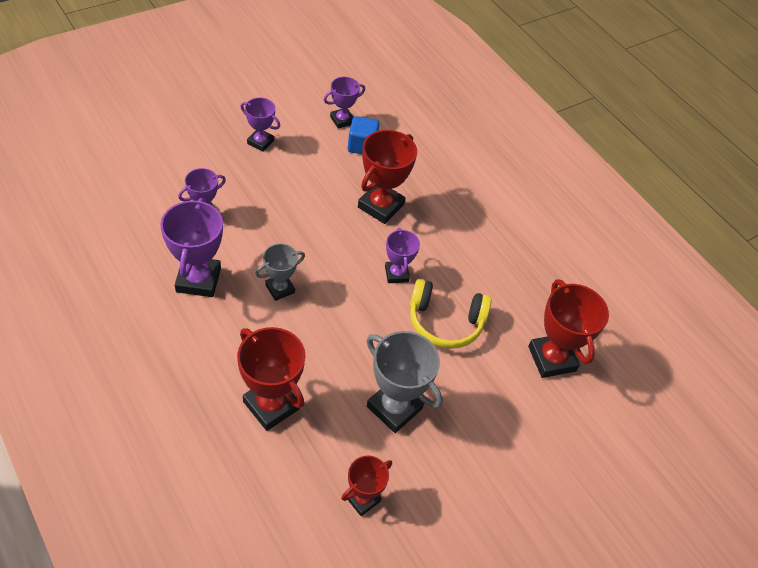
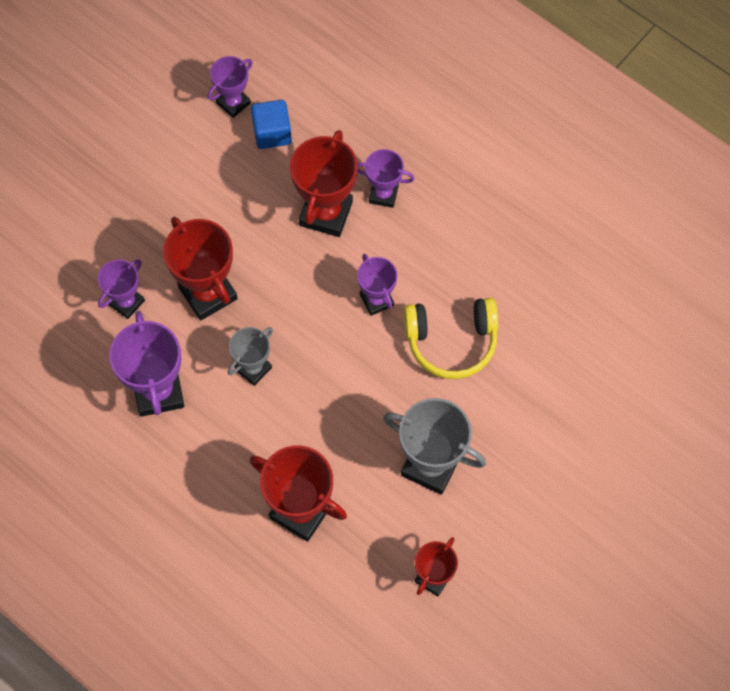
camera: 10 degrees left, 15 degrees up
(260, 142) = (148, 175): purple trophy -> purple trophy (383, 194)
(551, 359) = (581, 344): red trophy -> red trophy (207, 293)

